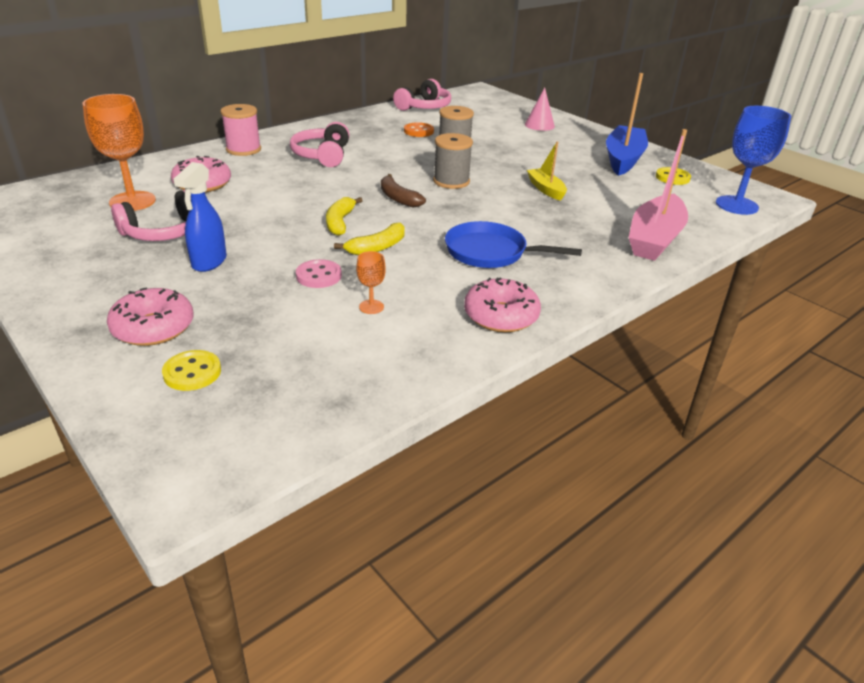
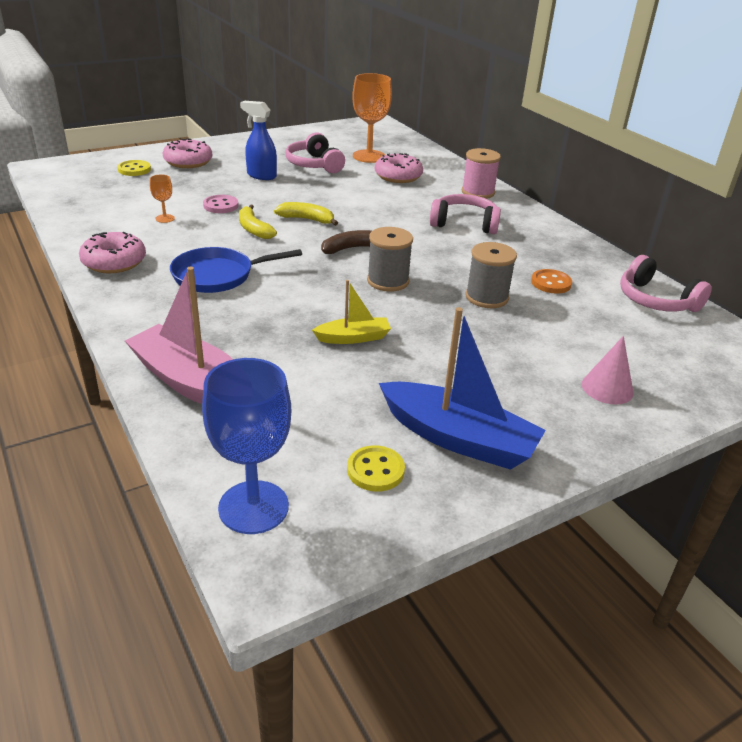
camera: 100 degrees right, 0 degrees up
(490, 252) = (218, 275): blue pan -> blue pan turned 135 degrees counterclockwise

